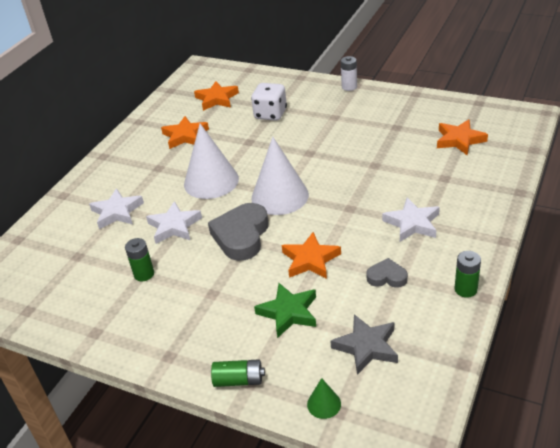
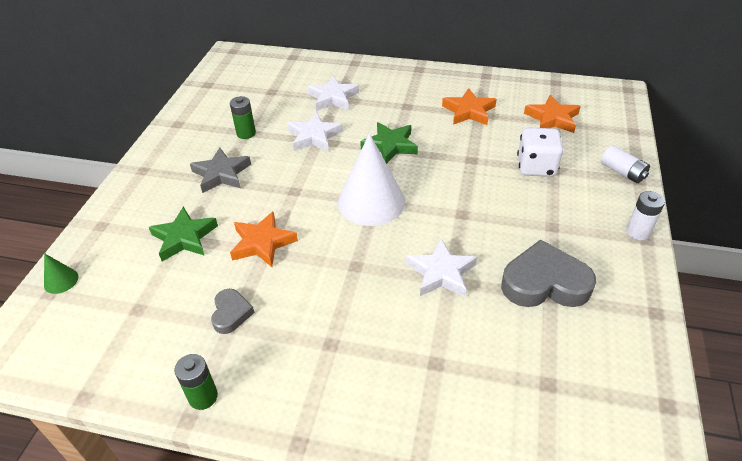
camera: 75 degrees right, 5 degrees up
(211, 181) = (390, 146): white cone -> green star
(239, 380) = (104, 218): green battery -> none
(241, 236) = (301, 184): grey heart -> grey heart (544, 283)
(290, 82) = (622, 172): none -> white battery
(366, 347) = (126, 305): grey star -> grey star (221, 174)
(412, 223) = (330, 331): white star -> white star (441, 273)
(459, 140) = (540, 379): orange star -> none

